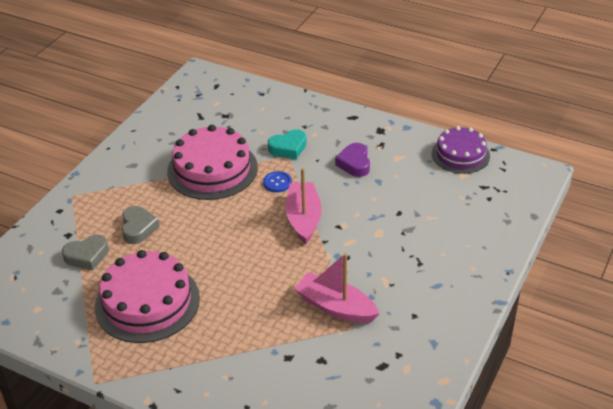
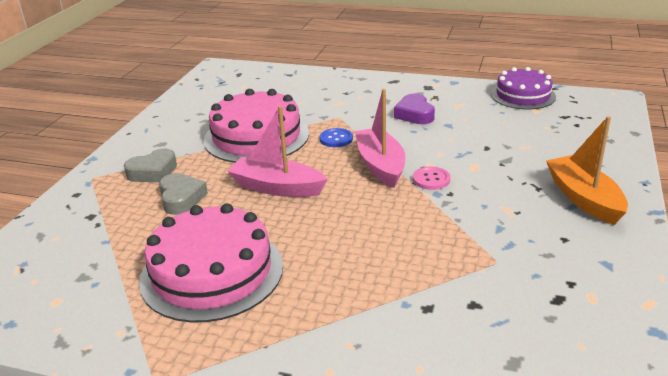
camera: 10 degrees left, 10 degrees down
(87, 256) = (119, 234): grey heart -> grey heart (153, 172)
(288, 148) = (336, 110): turquoise heart -> none
(335, 307) = (462, 243): pink boat -> pink boat (277, 187)
(338, 240) = (431, 179): none -> pink button
(450, 280) = (584, 198): none -> orange boat

